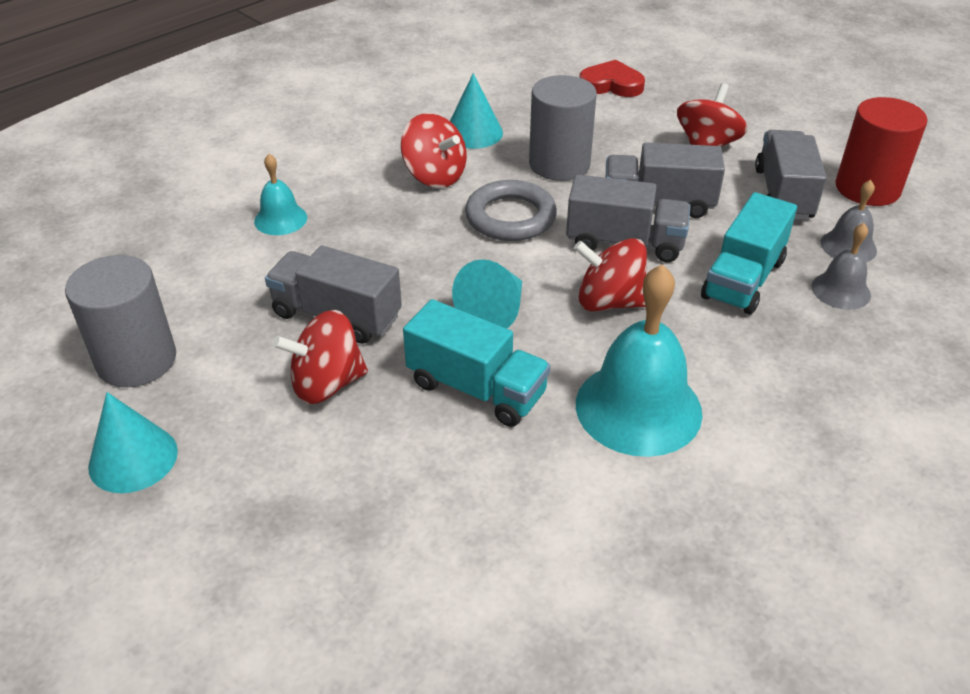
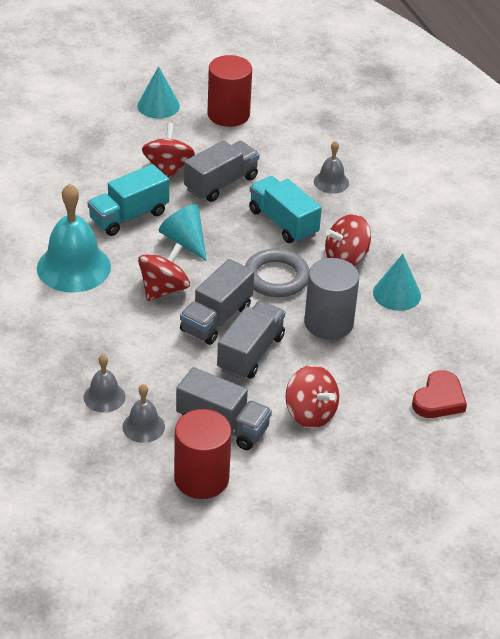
camera: 110 degrees right, 0 degrees up
(136, 360) = (228, 114): grey cylinder -> red cylinder
(280, 219) = (331, 182): turquoise bell -> grey bell
(743, 279) = (145, 356): turquoise truck -> turquoise truck (283, 222)

